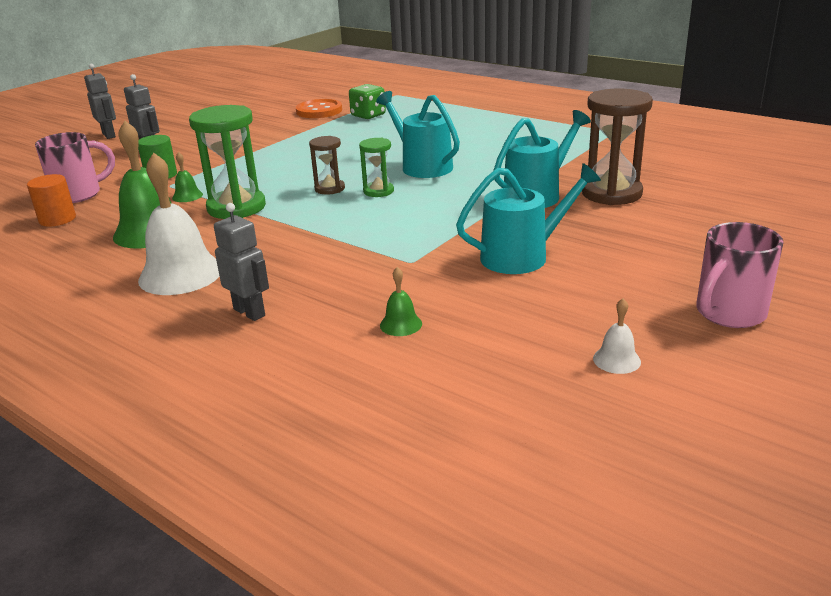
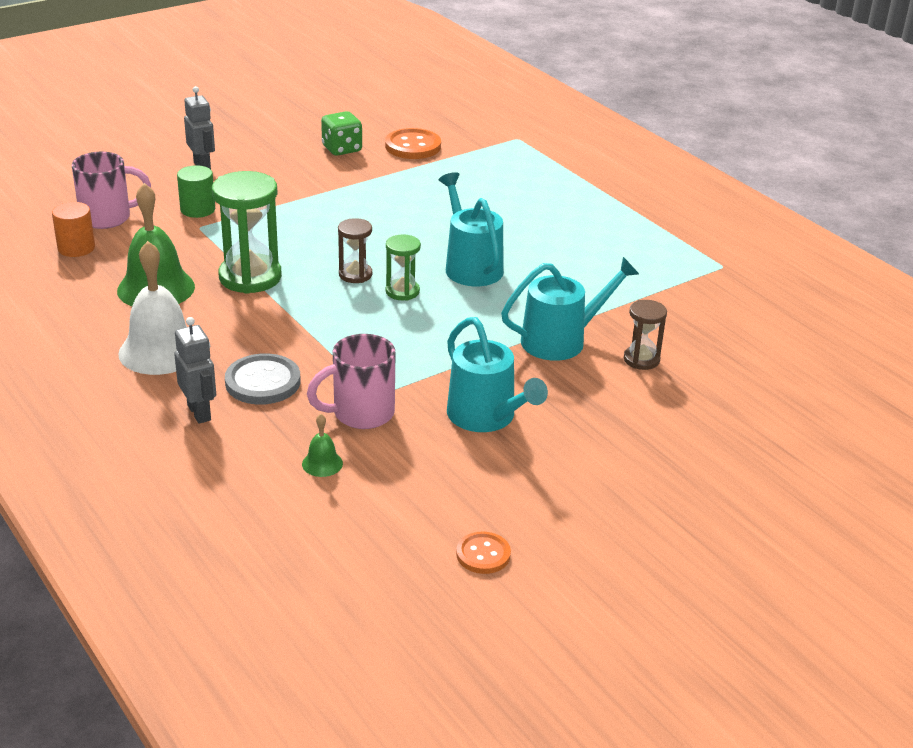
camera: 15 degrees right, 5 degrees up
(109, 135) = (170, 131): grey robot -> none
(187, 196) = (210, 248): green bell -> none
(297, 276) = (263, 382): none -> grey button
(368, 115) = (463, 168): green dice -> green dice (342, 149)
(522, 256) = (486, 417): turquoise watering can -> turquoise watering can turned 60 degrees clockwise
(611, 193) = (641, 359): brown hourglass -> brown hourglass, size x0.54
(616, 360) = (483, 554): white bell -> orange button
(728, 314) = (626, 538): pink mug -> pink mug (360, 414)

